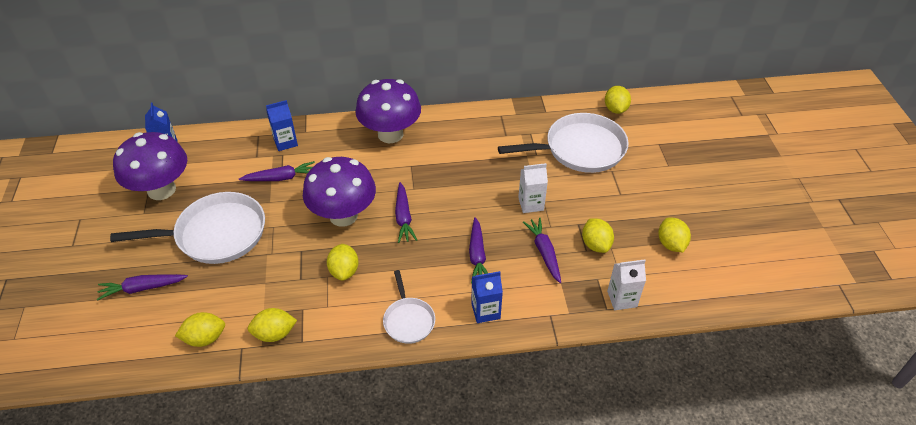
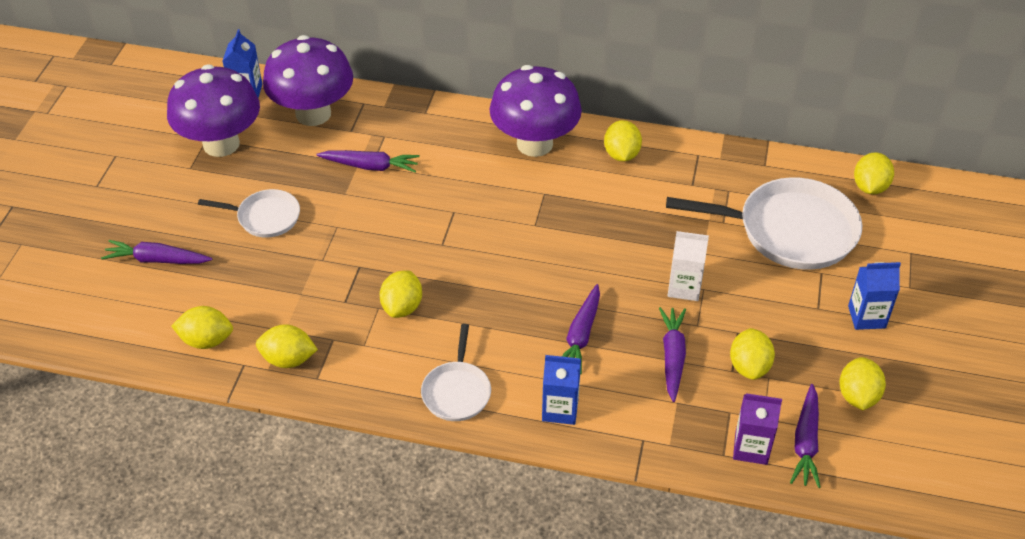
camera: 20 degrees right, 0 degrees up
(216, 234) = (265, 217): white pan -> white pan, size x0.53
(285, 142) = (394, 121): blue carton -> blue carton (866, 317)
(343, 215) = (429, 236): purple mushroom -> purple mushroom (313, 114)
(403, 217) = (505, 259): purple carrot -> purple carrot (805, 443)
(451, 127) = (621, 154): none -> yellow lemon
(622, 299) = (751, 448): white carton -> purple carton

